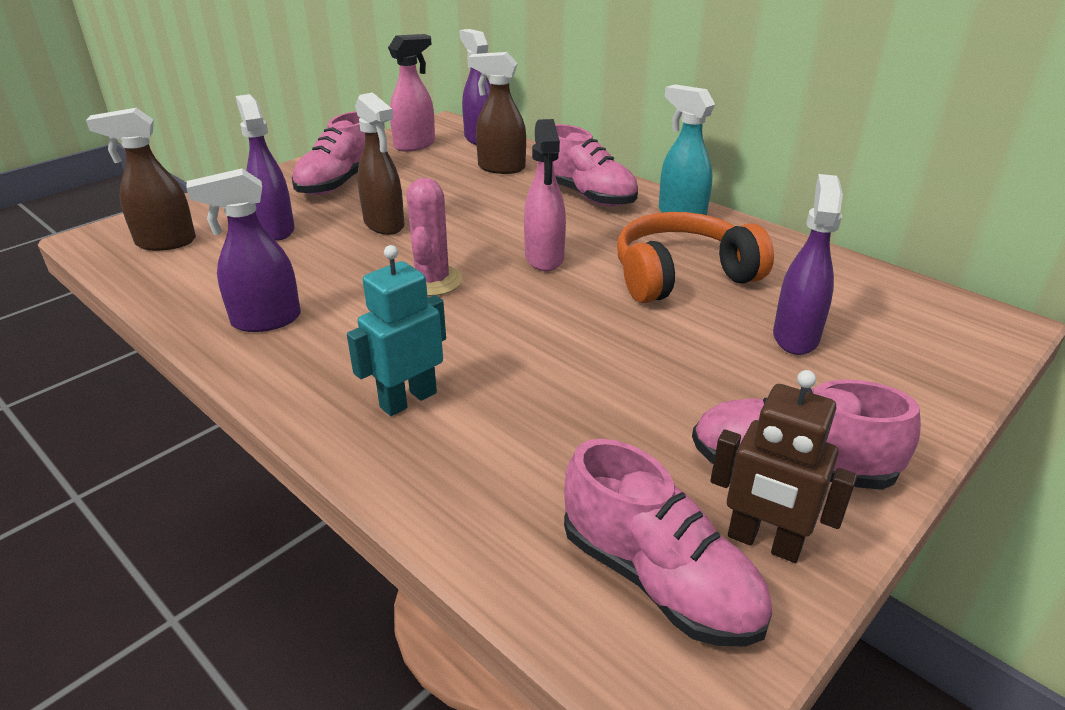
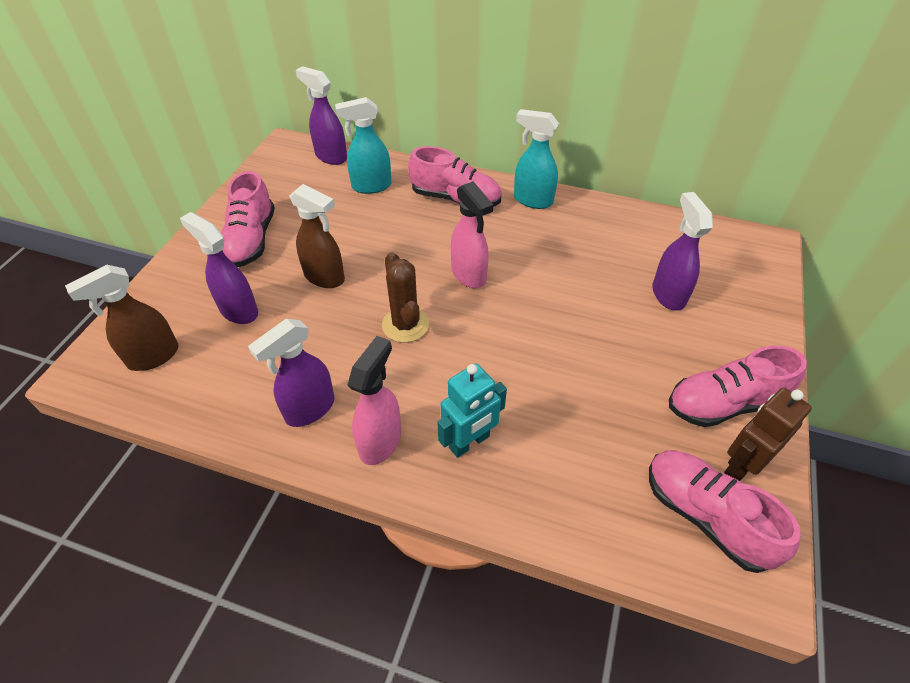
camera: 25 degrees left, 15 degrees up
(408, 399) = (469, 442): turquoise robot -> turquoise robot turned 150 degrees counterclockwise
(415, 145) = (282, 178): pink spray bottle -> pink spray bottle (380, 441)
(432, 281) = (405, 325): pink cactus -> brown cactus
(501, 168) = (371, 186): brown spray bottle -> turquoise spray bottle
(659, 579) = (705, 516): pink shoe -> pink shoe turned 150 degrees counterclockwise
(682, 276) = (570, 262): orange headphones -> none
(764, 542) = (741, 465): brown robot -> brown robot turned 135 degrees clockwise

